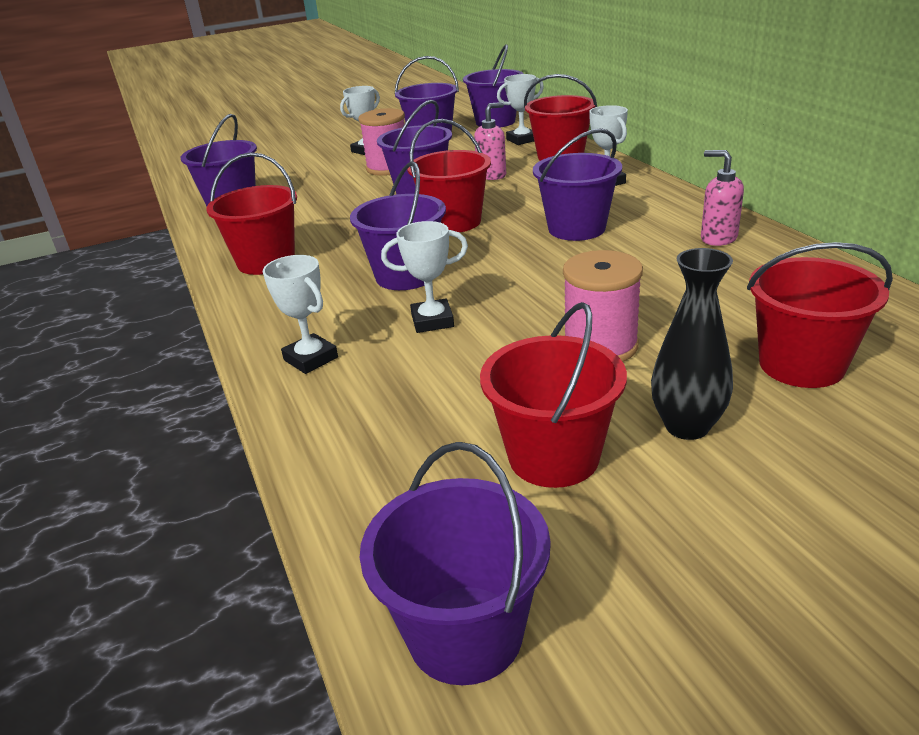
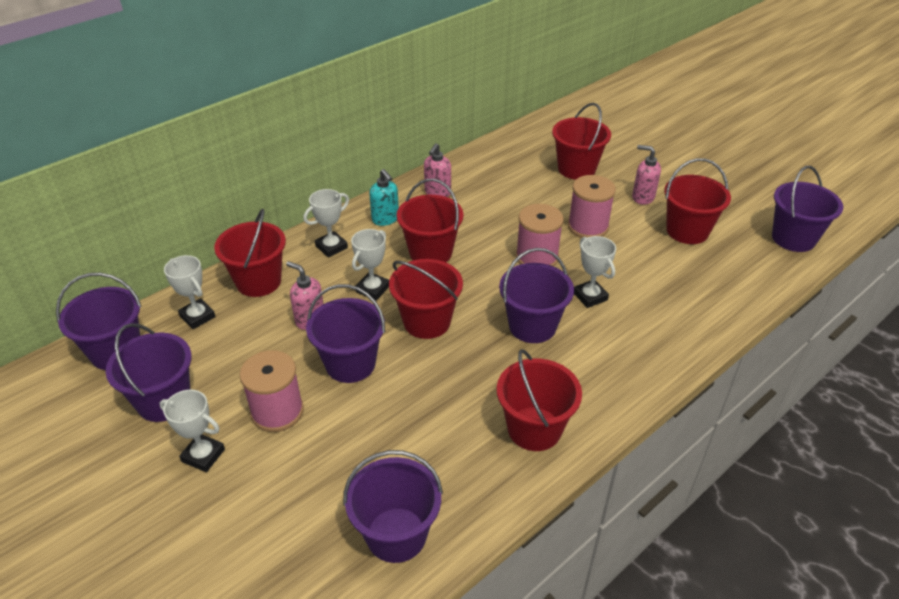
camera: 110 degrees left, 10 degrees up
(310, 359) = (660, 341): white trophy -> white trophy (372, 289)
(537, 293) = (537, 257): none -> pink spool
(576, 229) = (430, 252): purple bucket -> red bucket
(656, 207) = (385, 219): none -> turquoise soap dispenser
(687, 426) = (642, 197): black vase -> pink soap dispenser

